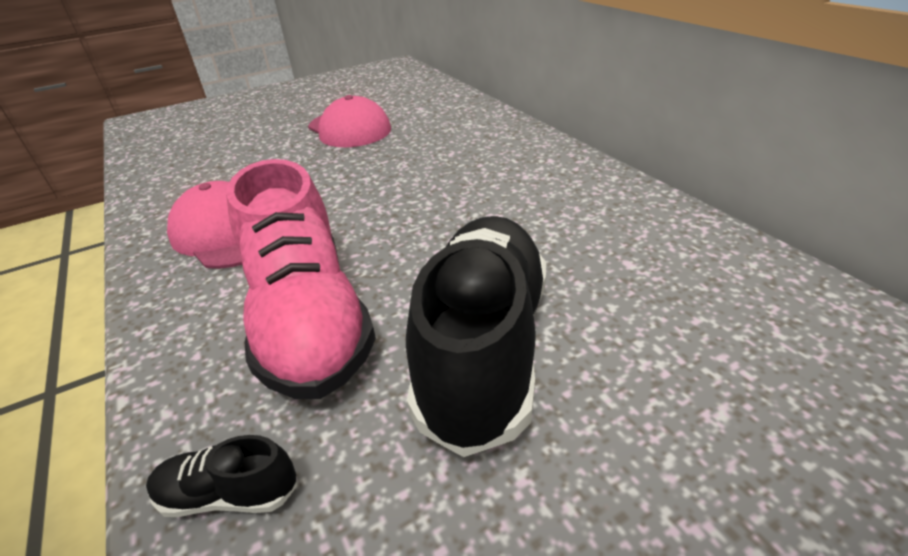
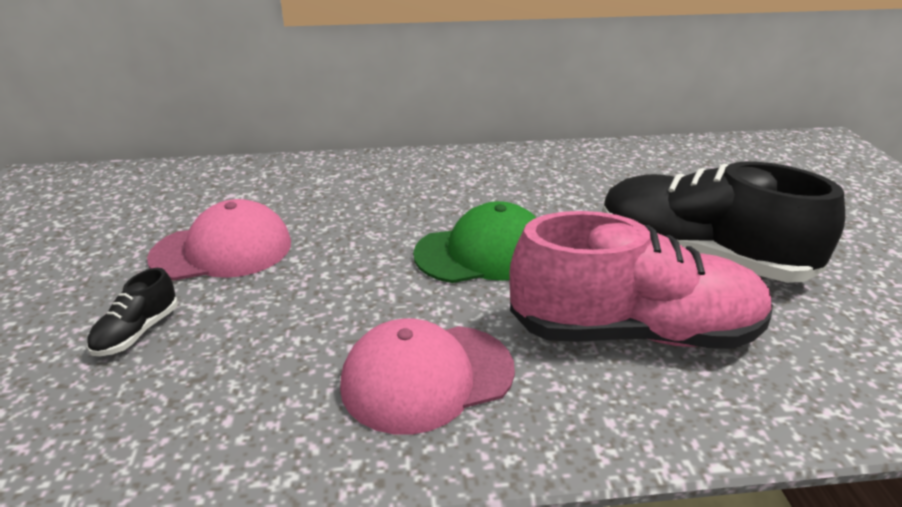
camera: 70 degrees left, 5 degrees down
(229, 494) = (831, 393): black shoe -> black shoe (137, 332)
(403, 213) = (483, 253): none -> green cap

